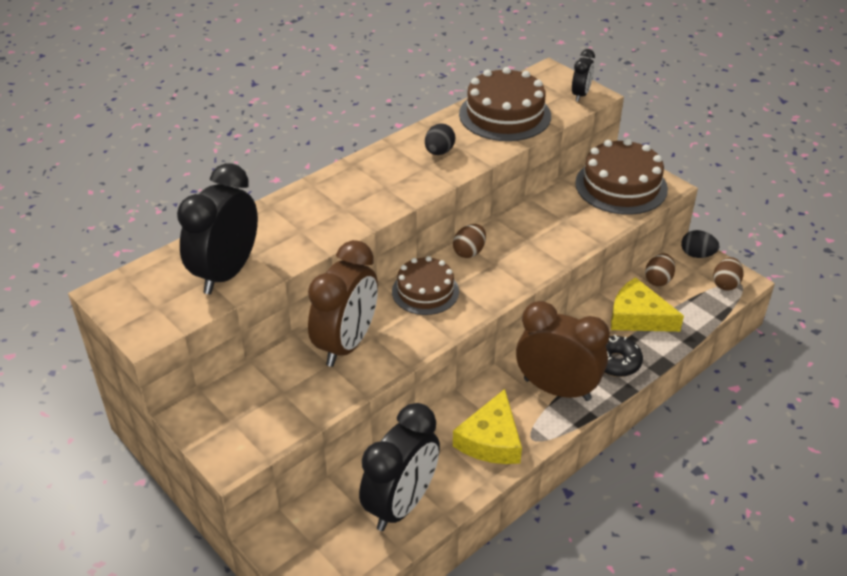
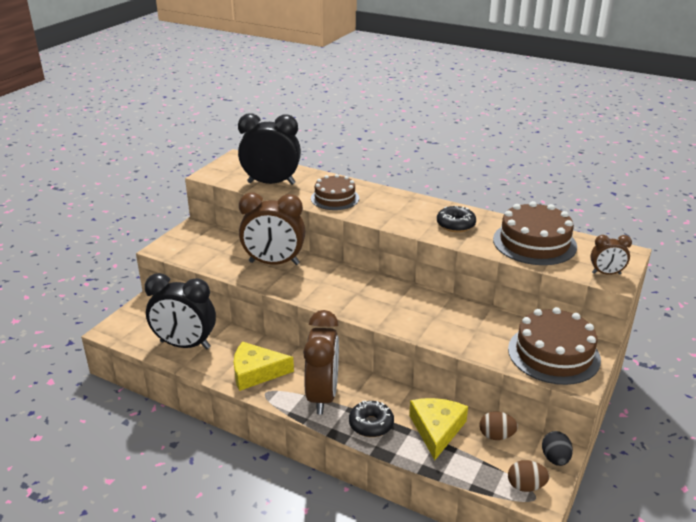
camera: 70 degrees right, 10 degrees down
(425, 291) = (343, 281): brown cake -> brown cake (335, 198)
(439, 152) = (455, 225): black egg -> black donut
(469, 252) = (400, 291): brown egg -> none
(580, 95) = (606, 273): black clock -> brown clock

